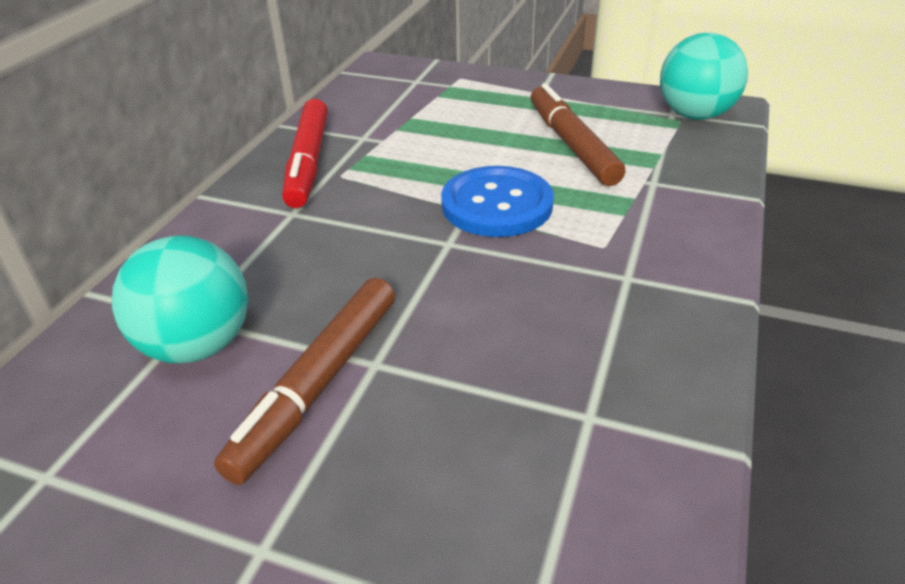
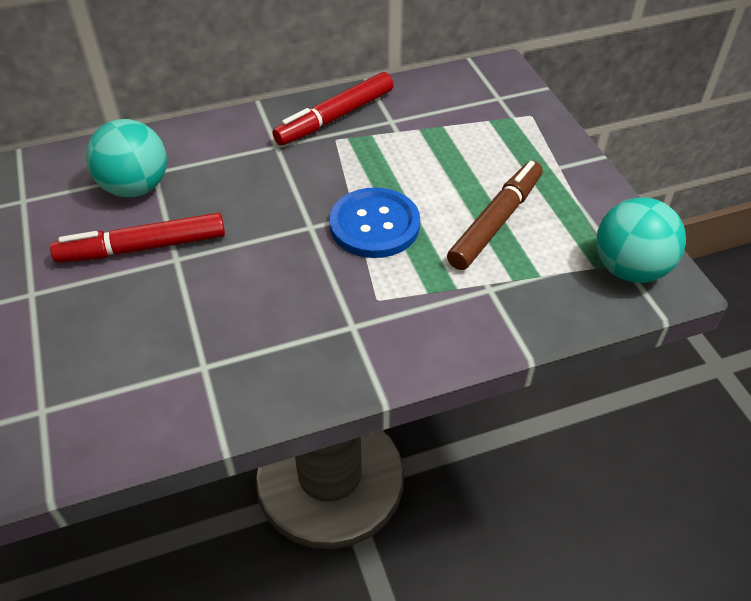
camera: 50 degrees right, 10 degrees up
(318, 385) = (143, 248): brown marker -> red marker

